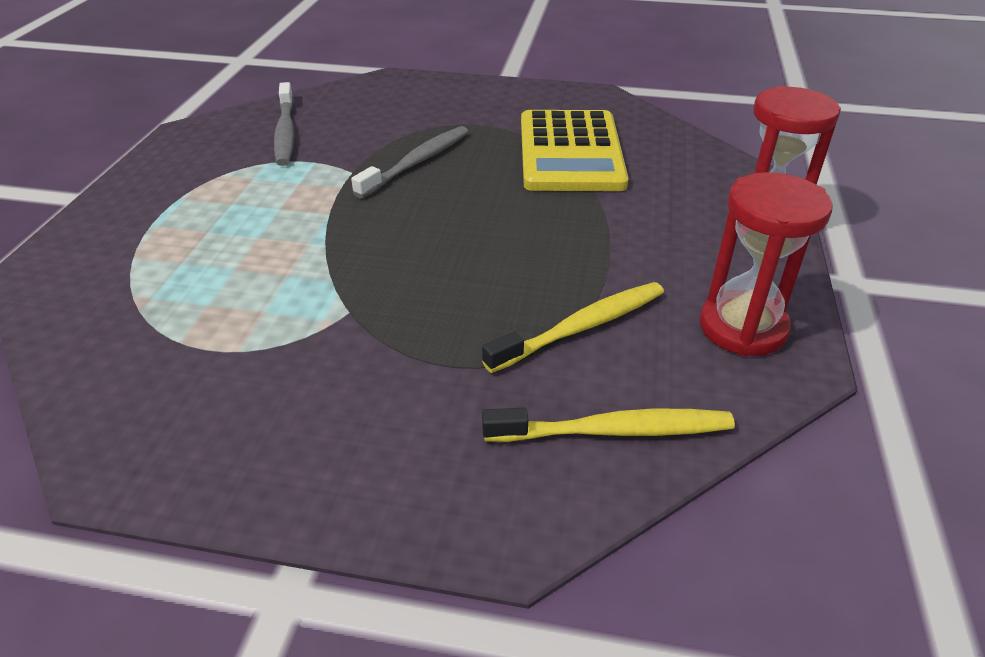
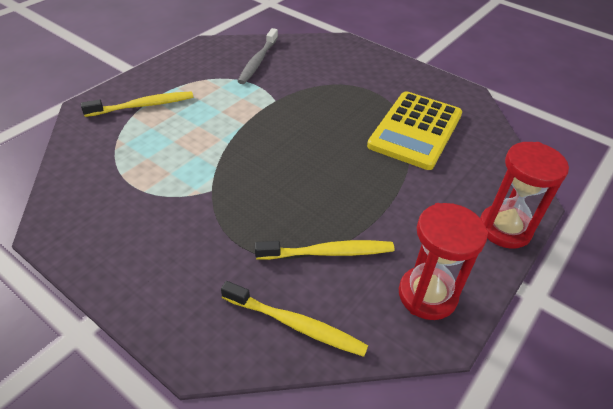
camera: 25 degrees right, 5 degrees up
(142, 238) = (143, 106): none -> yellow toothbrush
(417, 162) = (316, 106): grey toothbrush -> none

